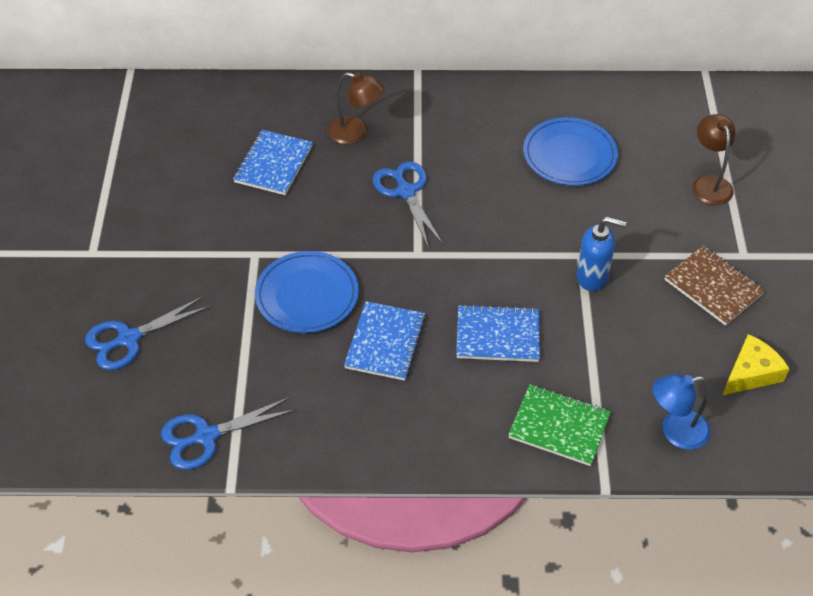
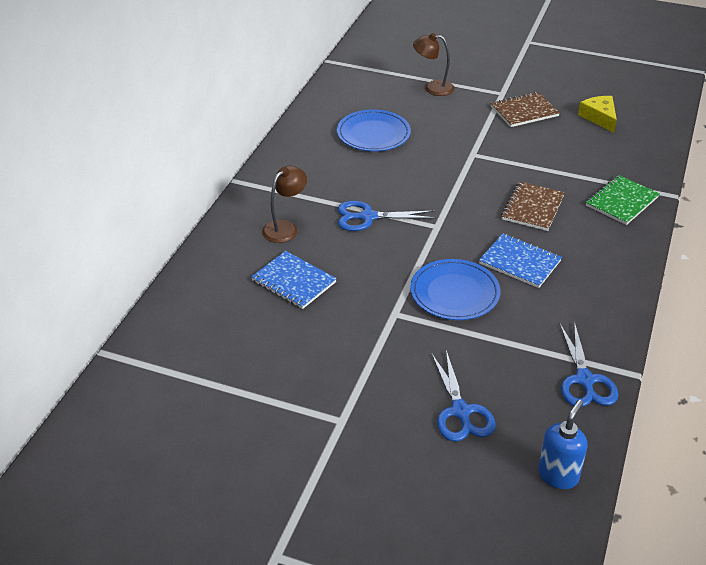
camera: 70 degrees left, 10 degrees down
(497, 335) = (532, 208): blue notebook -> brown notebook
(592, 277) = (495, 154): blue soap dispenser -> blue soap dispenser (558, 475)
(675, 431) = (638, 157): blue lamp -> none

